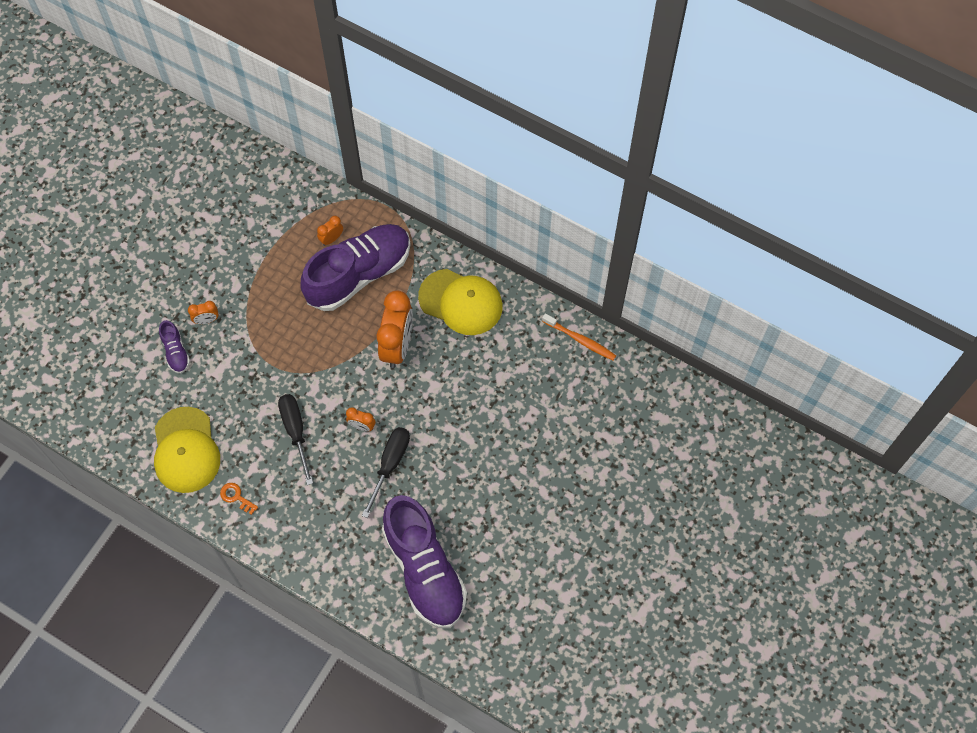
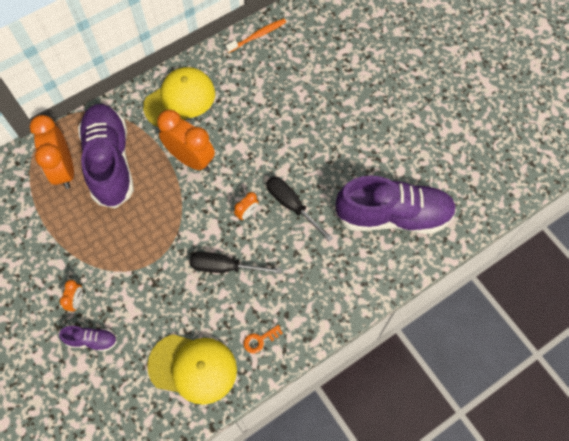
camera: 65 degrees left, 0 degrees up
(331, 239) = (64, 170): orange clock -> orange clock, size x2.20

